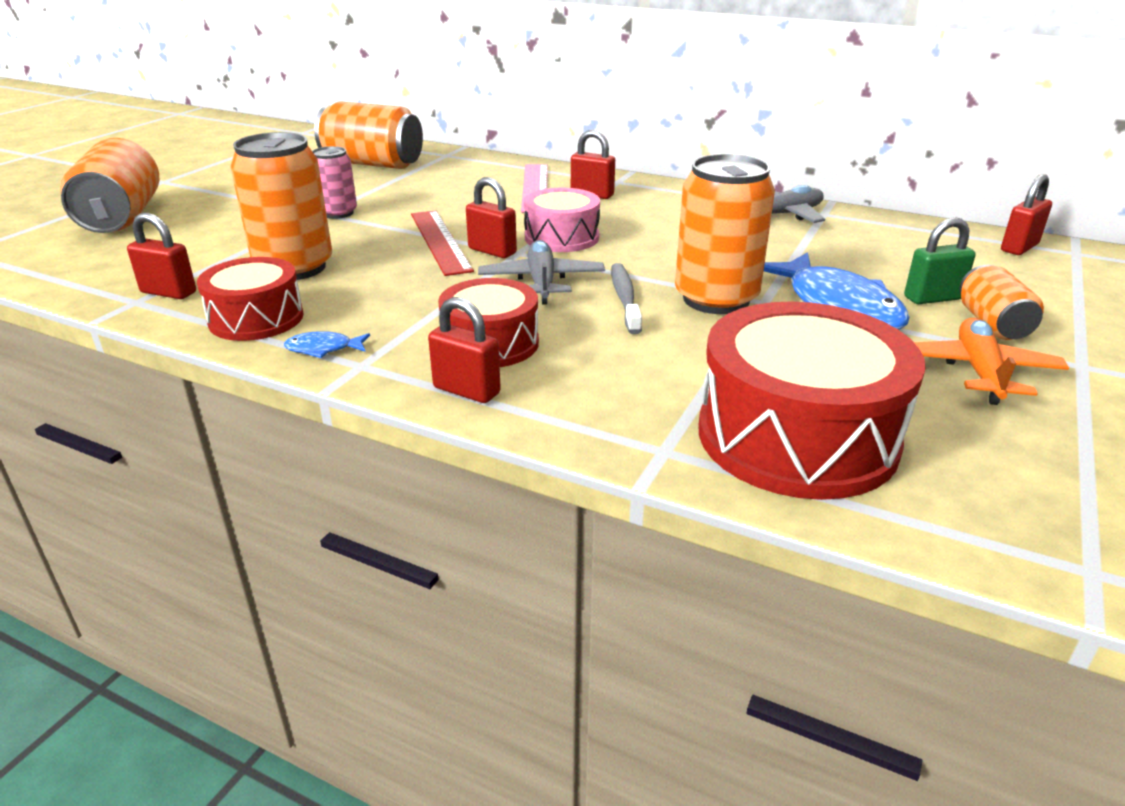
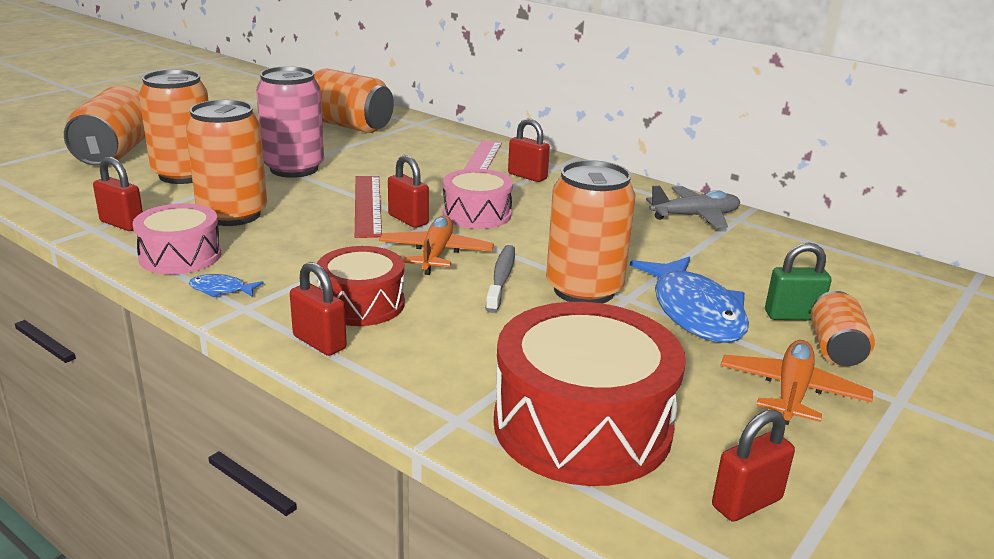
camera: 10 degrees right, 5 degrees down
(215, 232) = (184, 175): none -> orange can
(256, 318) = (180, 256): red drum -> pink drum
(338, 213) = (294, 169): pink can -> pink can, size x1.74
(541, 282) = (436, 254): grey plane -> orange plane
(1019, 248) = (913, 277): red padlock -> red padlock (746, 503)

